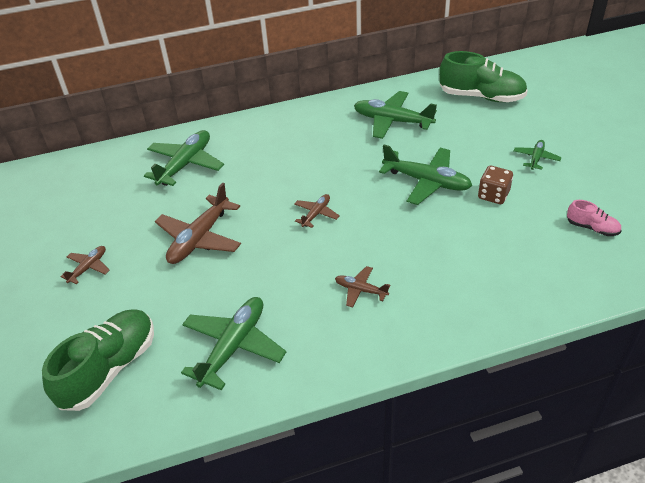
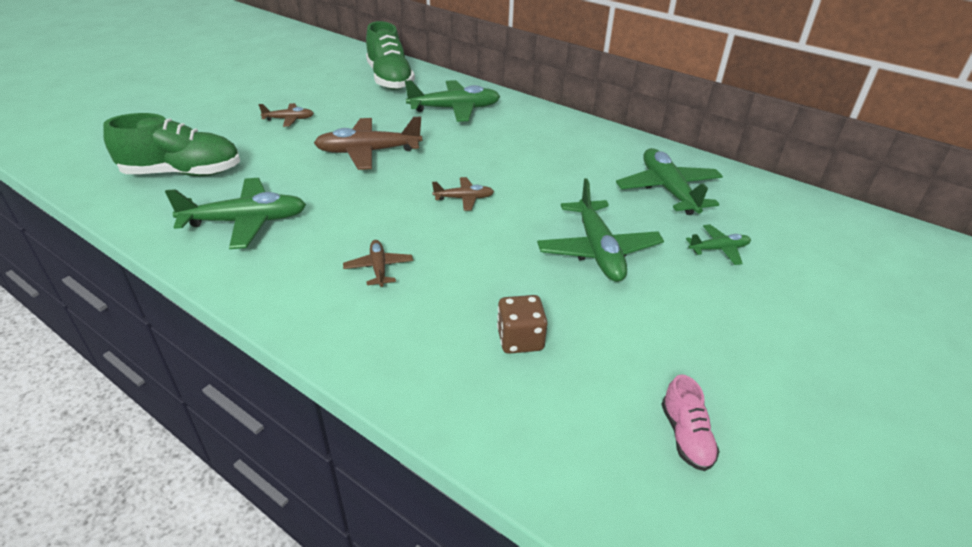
camera: 50 degrees right, 5 degrees down
(481, 97) = (811, 236): green shoe -> green shoe (389, 79)
(493, 195) = (638, 312): brown dice -> brown dice (520, 339)
(536, 158) = (759, 326): green plane -> green plane (719, 249)

